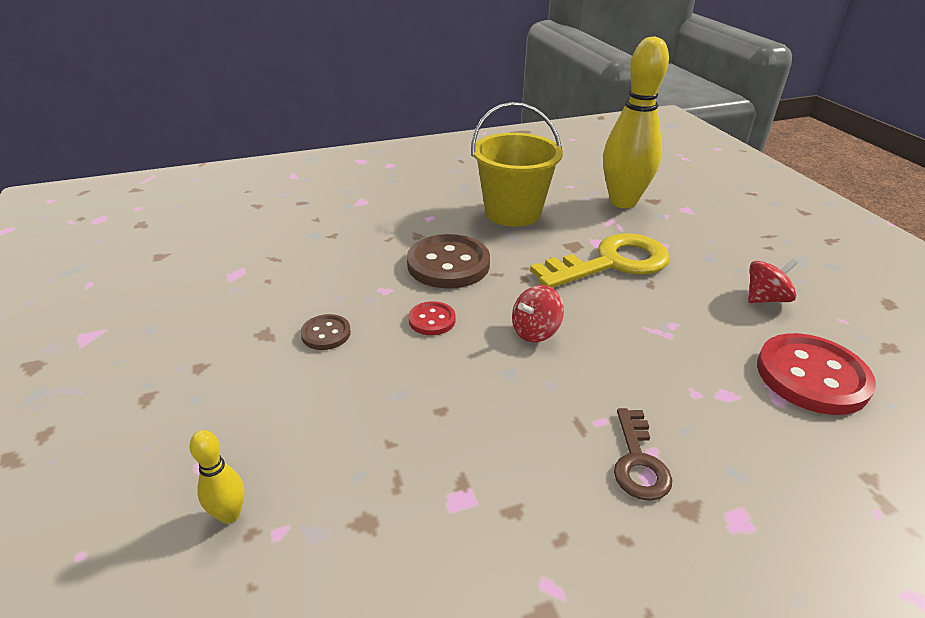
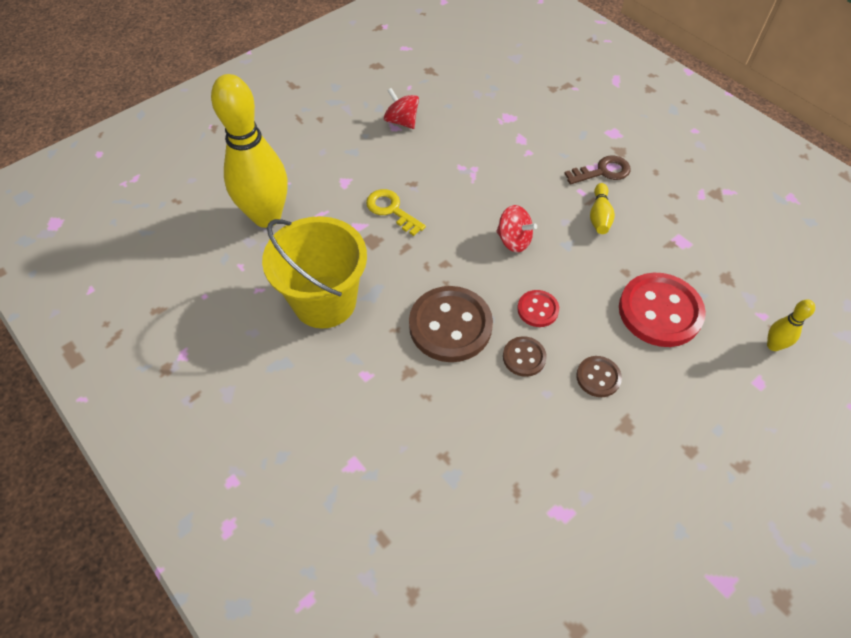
camera: 110 degrees left, 20 degrees up
(384, 295) = (524, 357): none -> brown button
(546, 421) = (599, 216): none -> yellow bowling pin
(612, 263) = (391, 210): yellow key -> yellow key, size x0.53
(811, 376) = (481, 103): red button -> red button (660, 311)

